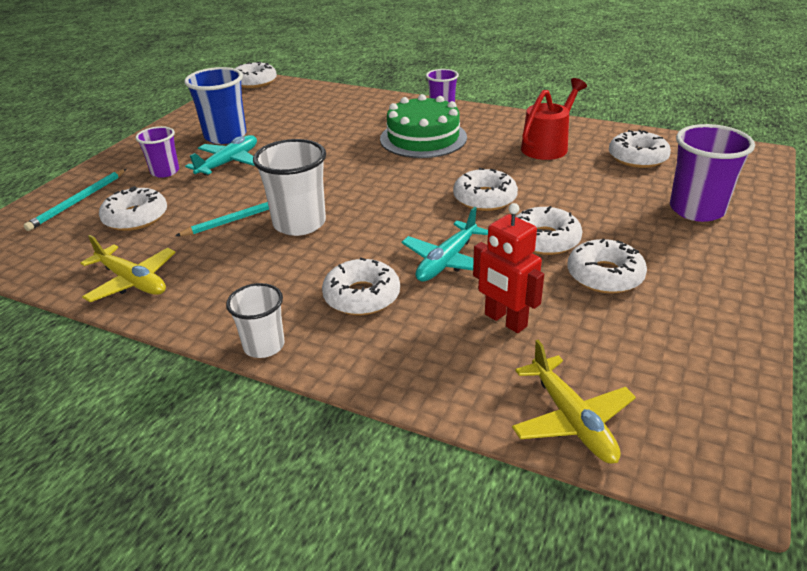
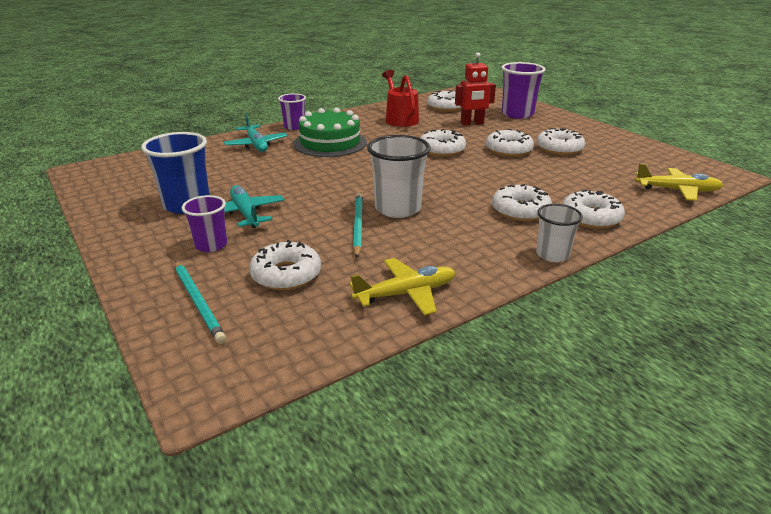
camera: 60 degrees left, 5 degrees down
(255, 82) = (89, 170): white donut -> white donut (590, 217)
(447, 261) = (504, 178): turquoise plane -> turquoise plane (256, 144)
(505, 320) = (582, 181): red robot -> red robot (472, 123)

